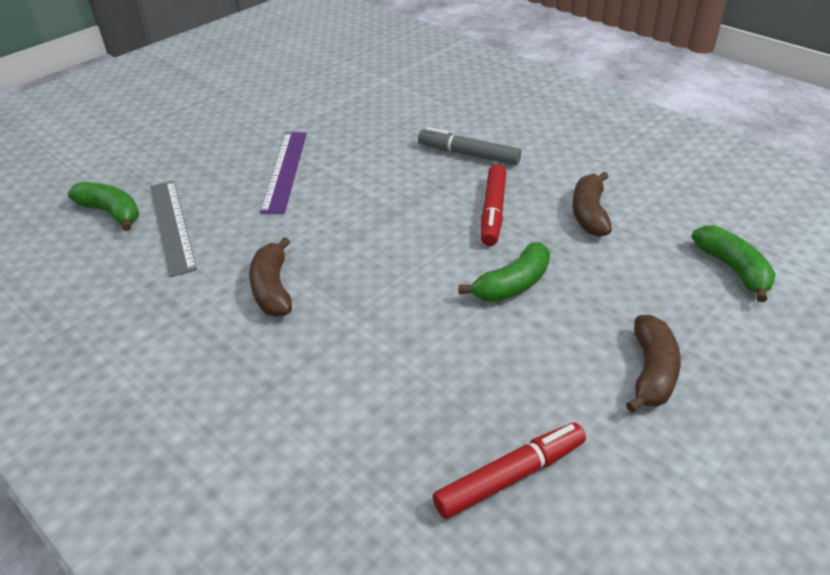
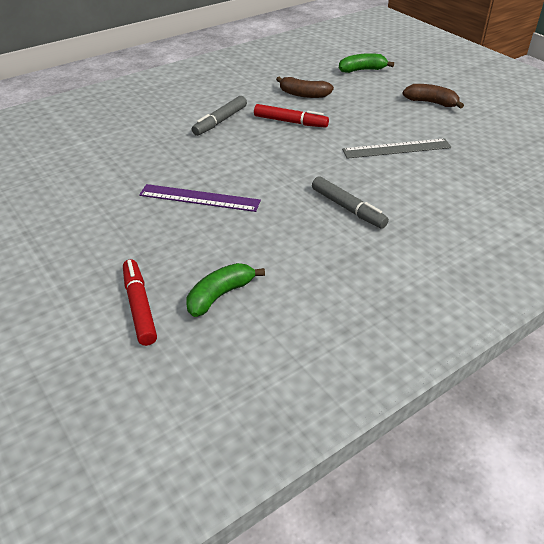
camera: 80 degrees left, 0 degrees up
(171, 226) = (255, 257): grey ruler -> grey ruler (397, 149)
(272, 289) = (348, 208): brown banana -> grey marker
(510, 476) = (495, 146): red marker -> red marker (139, 306)
(512, 284) = (361, 126): green banana -> none

